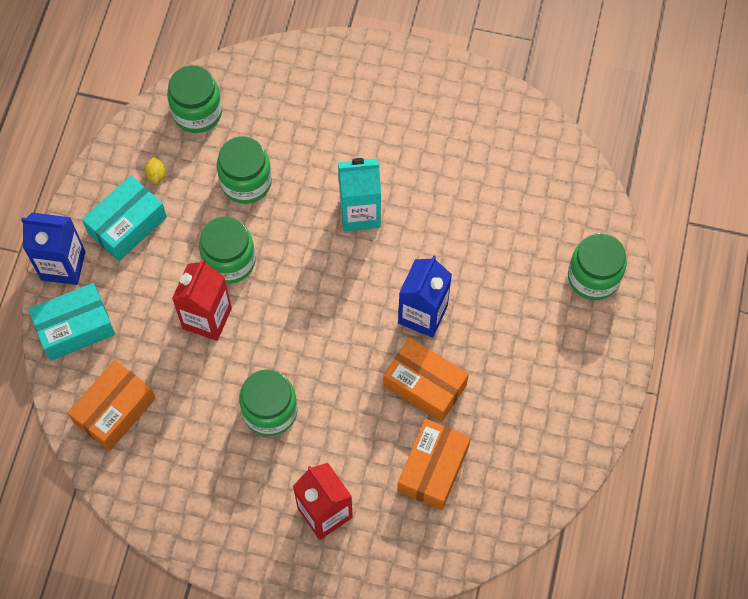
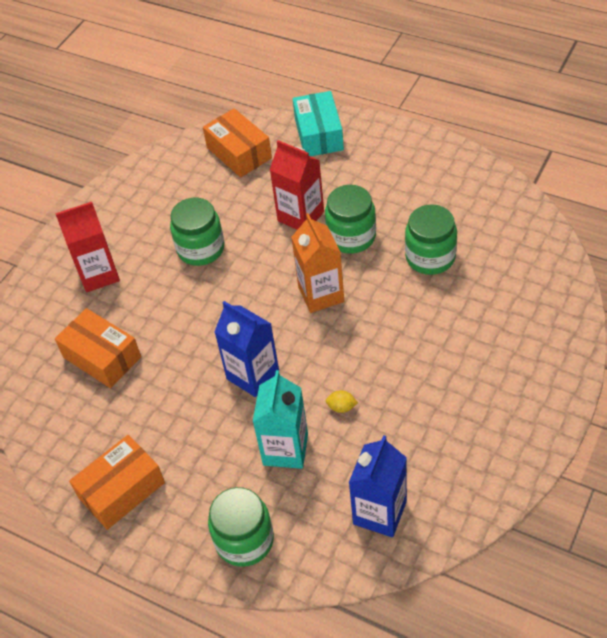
camera: 110 degrees right, 15 degrees down
(63, 265) = (377, 130): blue carton -> blue carton (379, 512)
(127, 225) = (405, 172): turquoise box -> none
(156, 175) = (452, 195): yellow lemon -> yellow lemon (341, 407)
(197, 112) = (514, 229): green jar -> none
(311, 274) = (321, 294): none -> orange carton
(360, 213) = (376, 341): turquoise carton -> turquoise carton (285, 449)
(424, 385) = (182, 364): orange box -> orange box (121, 490)

